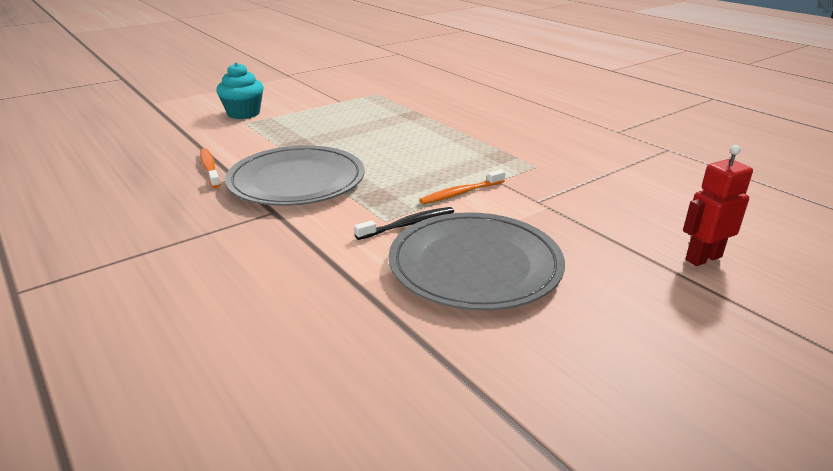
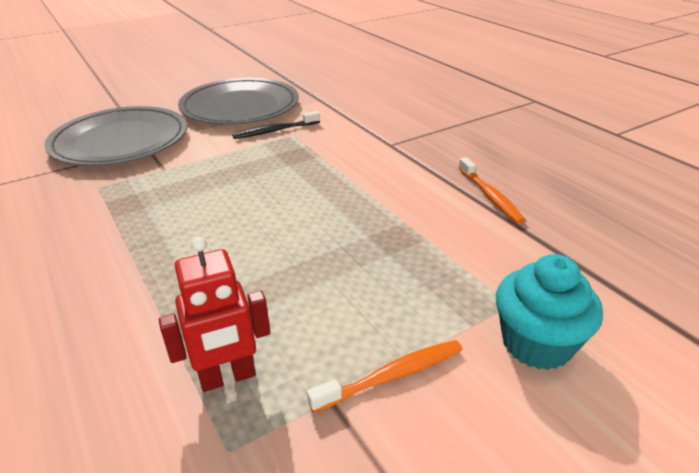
camera: 175 degrees left, 5 degrees up
(296, 181) = (379, 175): grey plate -> grey plate (120, 141)
(461, 193) = (212, 156): orange toothbrush -> orange toothbrush (392, 376)
(703, 258) = (83, 106): red robot -> red robot (228, 377)

